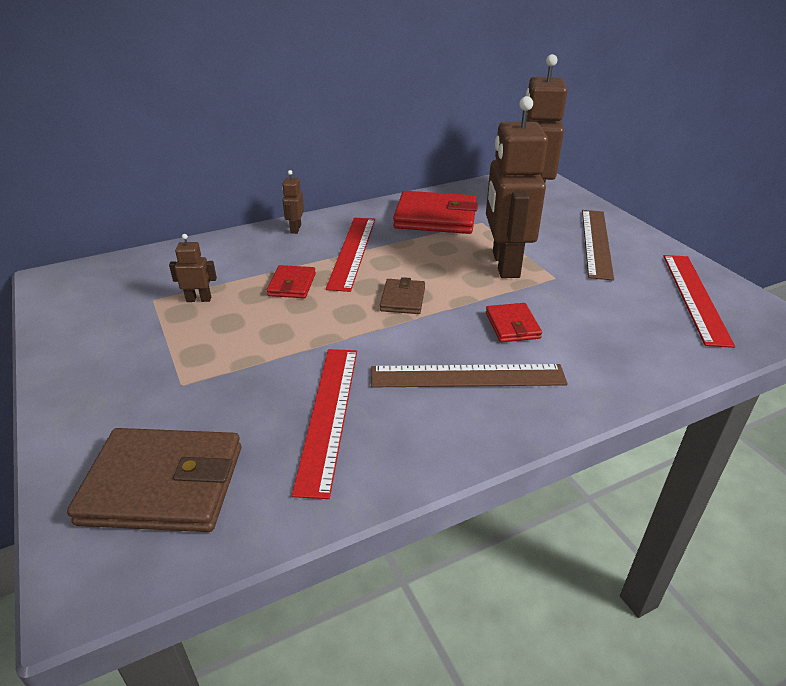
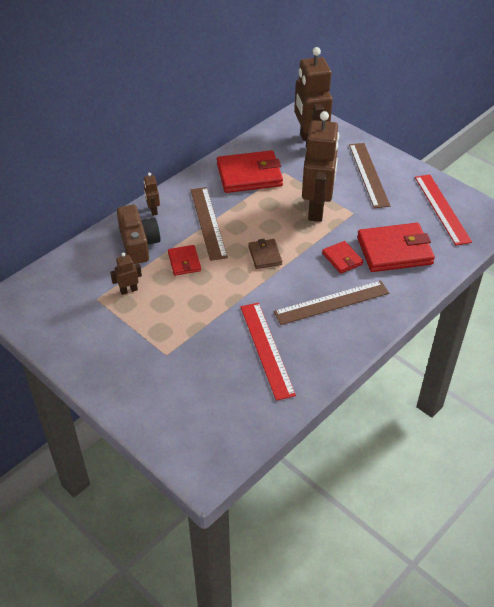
camera: 20 degrees left, 10 degrees up
(163, 484) = (203, 414): brown wallet -> none
(251, 256) = (138, 244): none -> brown camera
(352, 252) = (208, 222): red ruler -> brown ruler
(505, 265) = (317, 209): brown robot -> brown robot turned 150 degrees counterclockwise
(599, 332) = (394, 251): none -> red wallet

